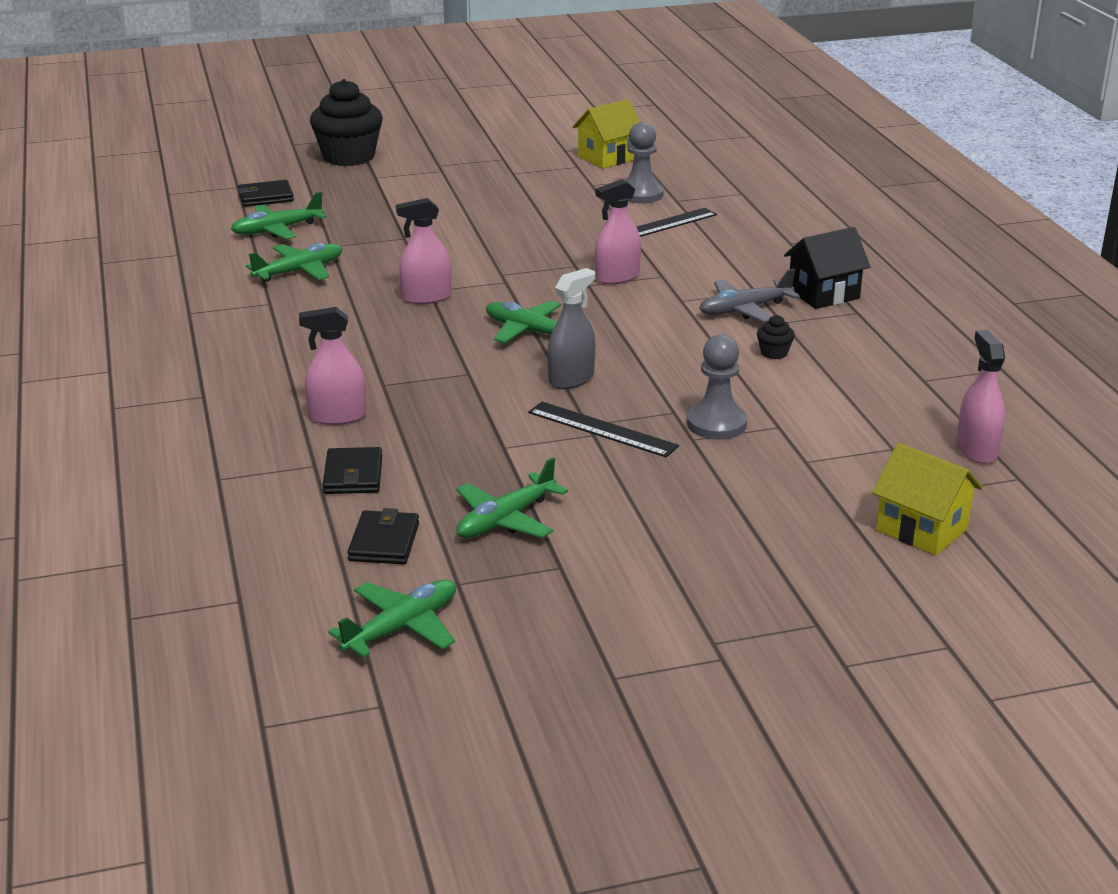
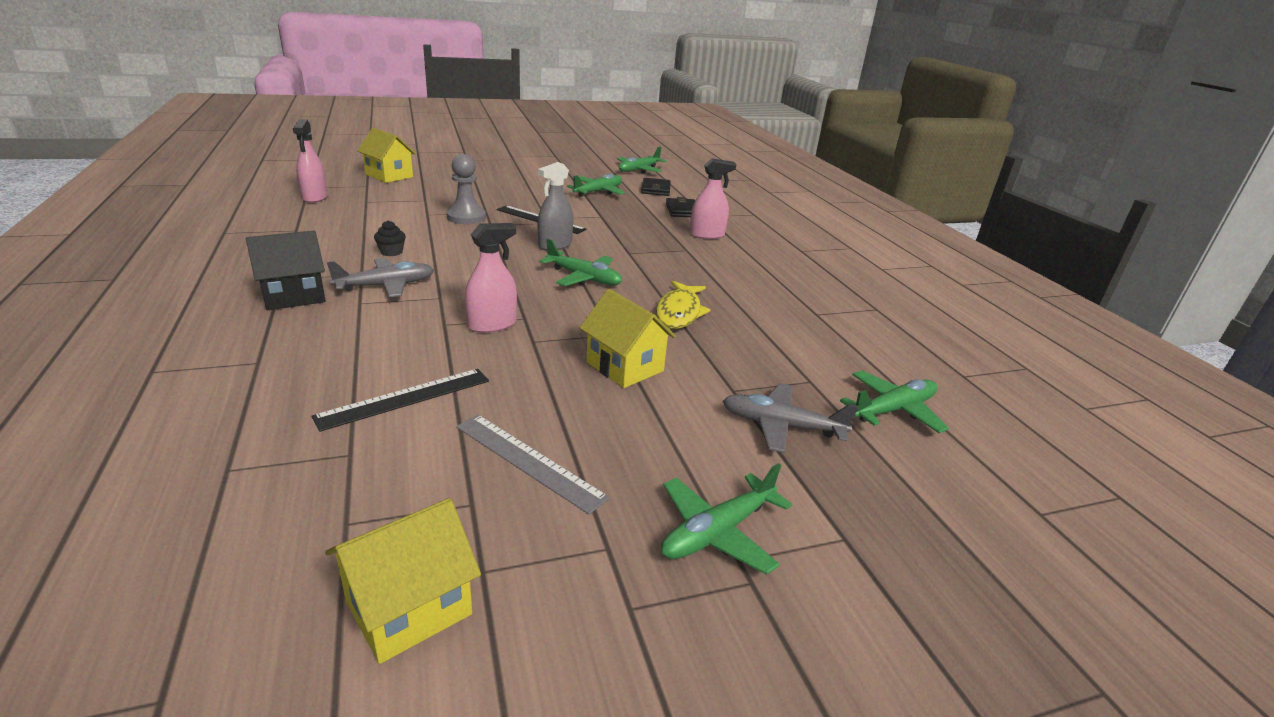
camera: 175 degrees right, 0 degrees up
(266, 197) = (971, 482): black wallet -> none
(299, 271) = (817, 347): green plane -> green plane (717, 532)
(349, 157) = (939, 620): black cupcake -> none
(378, 219) = (781, 426): none -> grey plane
(426, 297) = (679, 312): pink spray bottle -> yellow fish
(492, 250) = (625, 366): none -> yellow house
(562, 200) = (528, 461): none -> grey ruler
(640, 194) = (399, 471): grey pawn -> none

